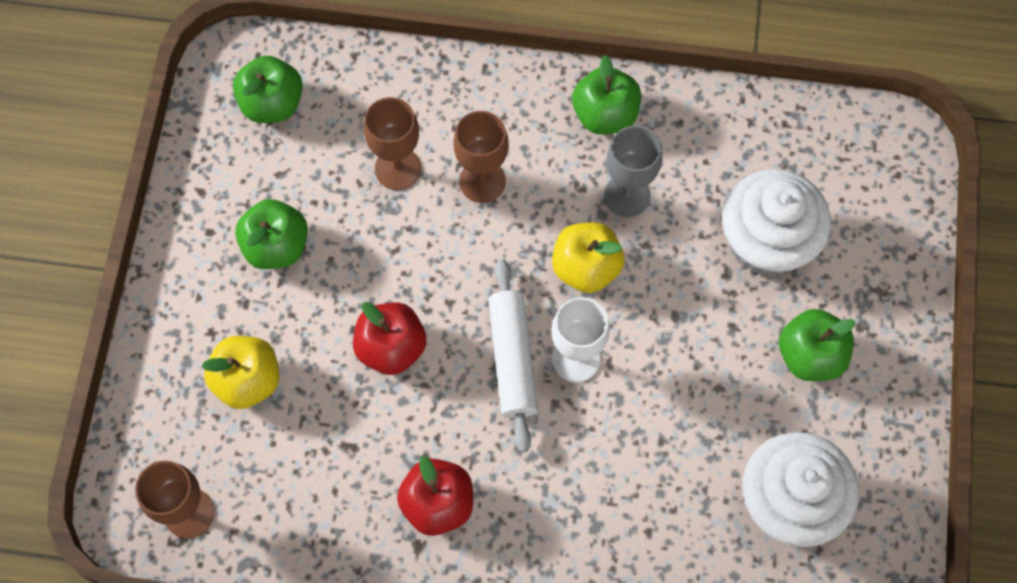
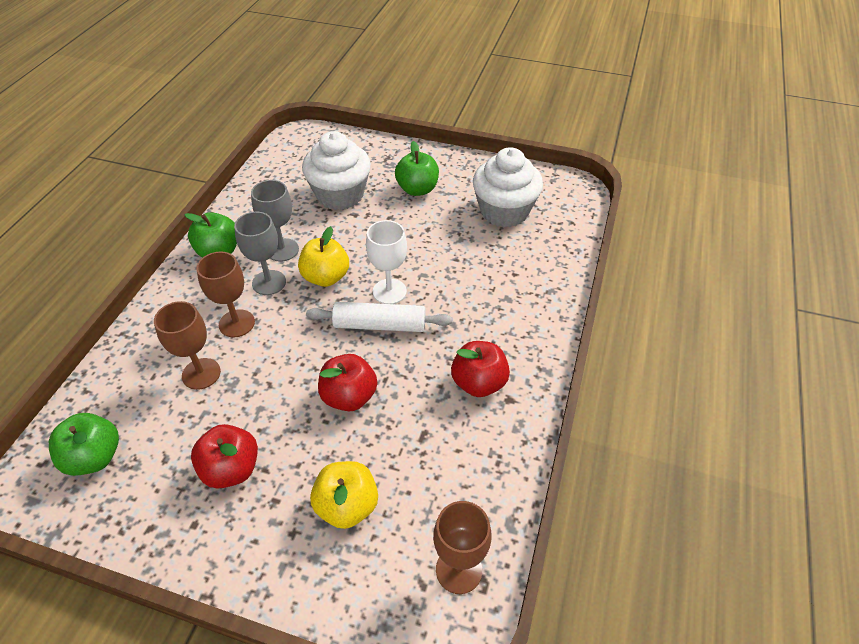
camera: 80 degrees left, 20 degrees down
(276, 246) = (231, 469): green apple -> red apple
(561, 197) = (269, 282): none -> grey goblet

